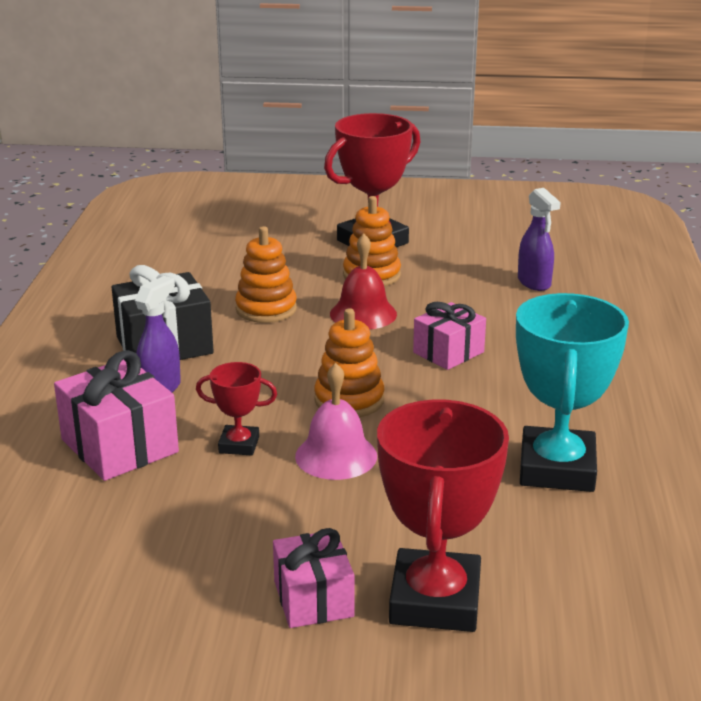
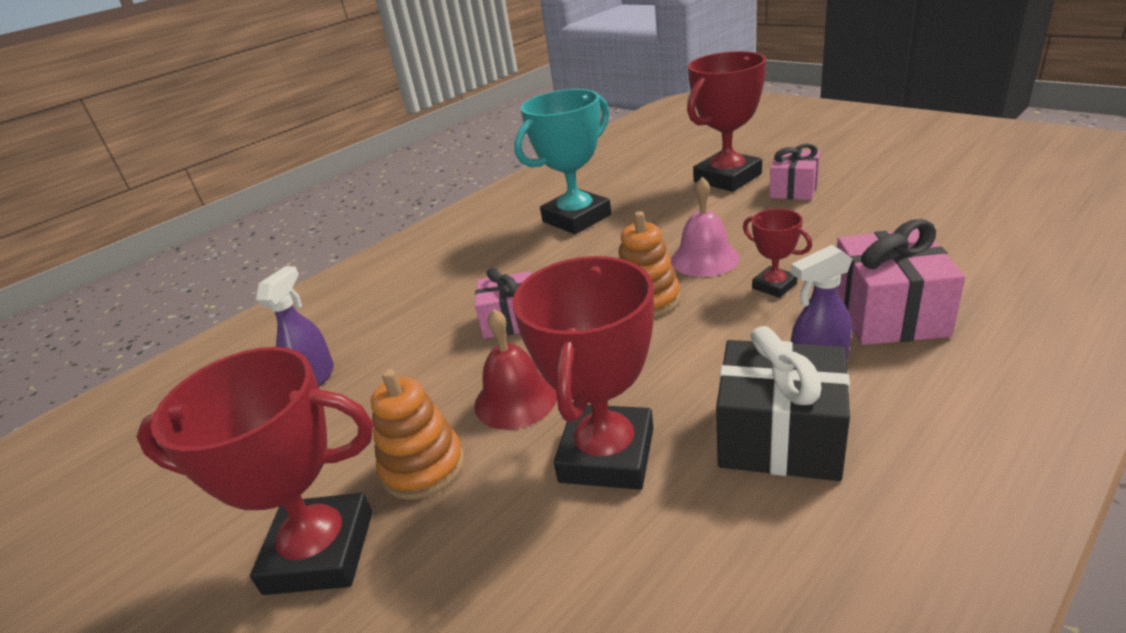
camera: 135 degrees left, 5 degrees up
(266, 309) = (607, 455): orange stacking toy -> red trophy

